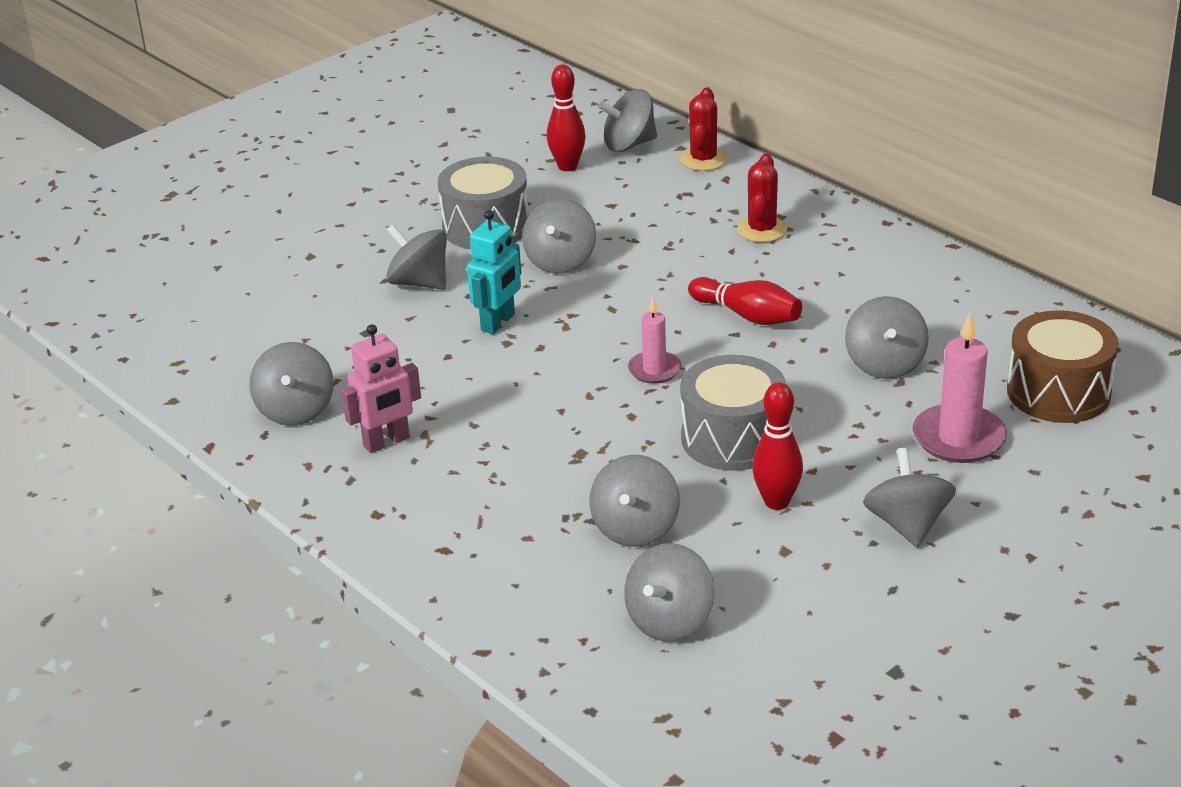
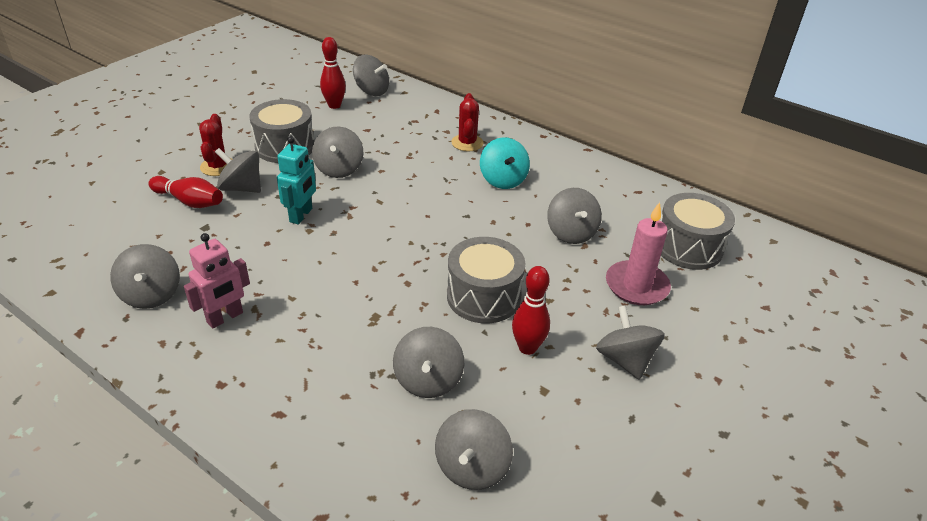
camera: 15 degrees left, 5 degrees up
(629, 144) = (371, 91): grey spinning top -> grey spinning top turned 120 degrees counterclockwise
(654, 370) = (417, 246): pink candle -> none
(703, 160) = (420, 99): red cactus -> red cactus (218, 167)
(747, 315) = (472, 202): red bowling pin -> red bowling pin (189, 201)
(803, 286) = (503, 180): none -> turquoise spinning top
(1058, 392) = (688, 247): brown drum -> grey drum

